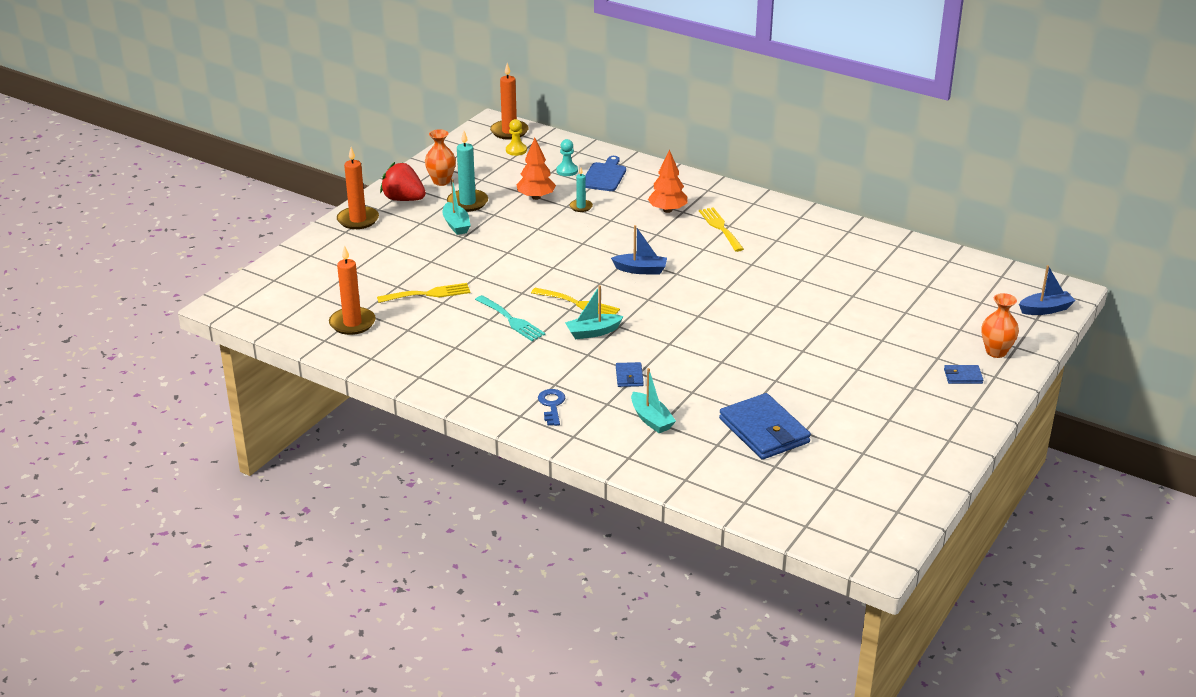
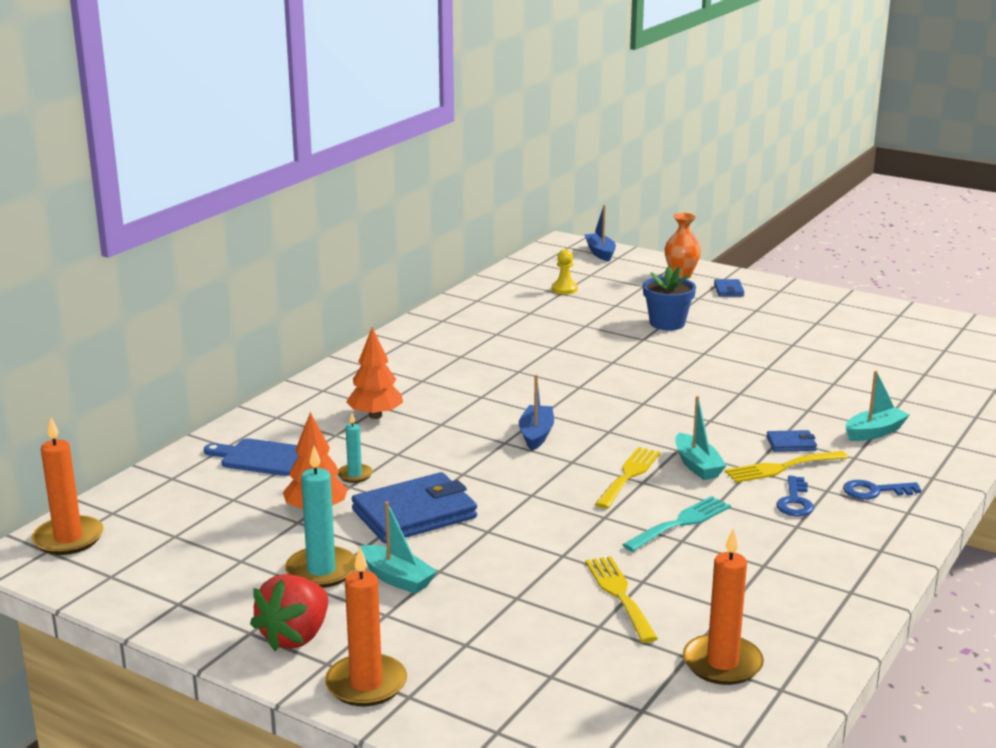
camera: 90 degrees left, 10 degrees down
(441, 181) = (236, 600): orange vase -> none
(456, 225) = (397, 578): turquoise boat -> turquoise boat turned 60 degrees clockwise
(516, 150) = (144, 531): yellow pawn -> yellow pawn (564, 289)
(538, 368) = (795, 501): none -> blue key
(567, 171) = (234, 486): turquoise pawn -> none
(720, 228) = (427, 385): yellow fork -> yellow fork (781, 468)
(764, 431) = (865, 376): blue wallet -> blue wallet (414, 514)
(866, 336) = (667, 323): none -> blue flower pot

